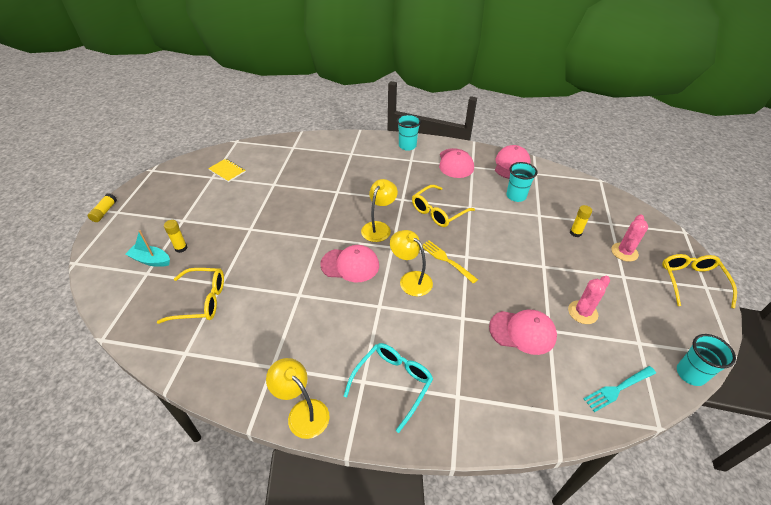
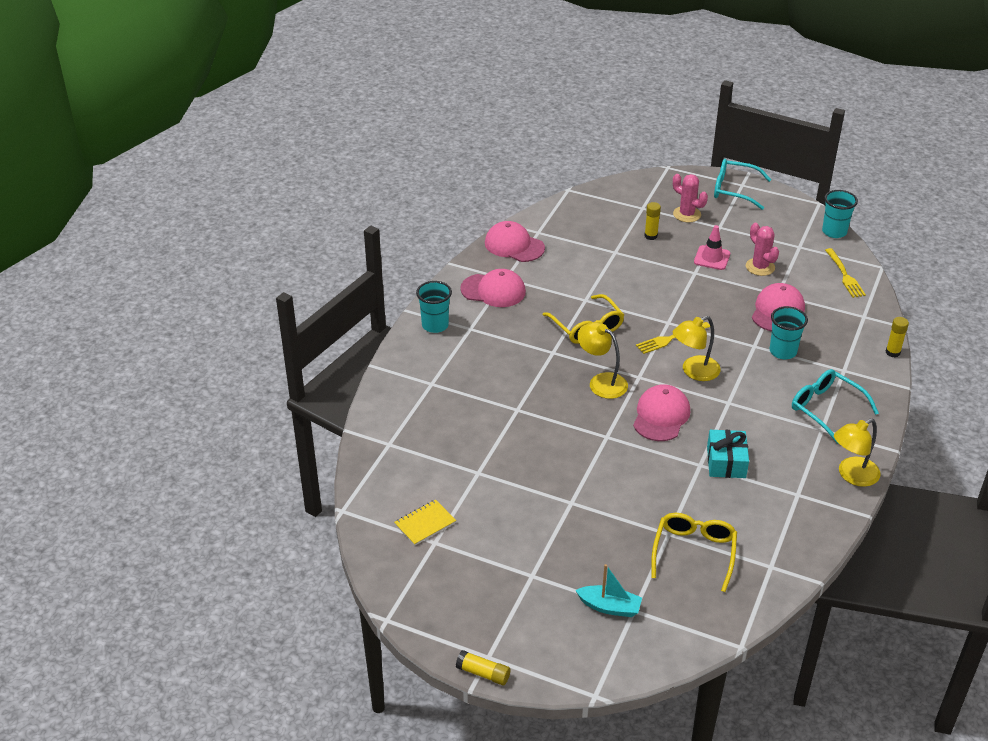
camera: 75 degrees left, 5 degrees down
(151, 260) = (609, 607): turquoise boat -> turquoise boat turned 105 degrees counterclockwise
(181, 248) = (592, 575): yellow glue stick -> yellow glue stick (892, 352)
(304, 311) = (726, 462): none -> turquoise gift
(516, 196) = (576, 259): turquoise cup -> turquoise cup (783, 351)
(572, 275) = (712, 258): none -> pink traffic cone
(618, 389) = (844, 275): turquoise fork -> yellow fork
(691, 281) = (734, 190): yellow glasses -> turquoise glasses

